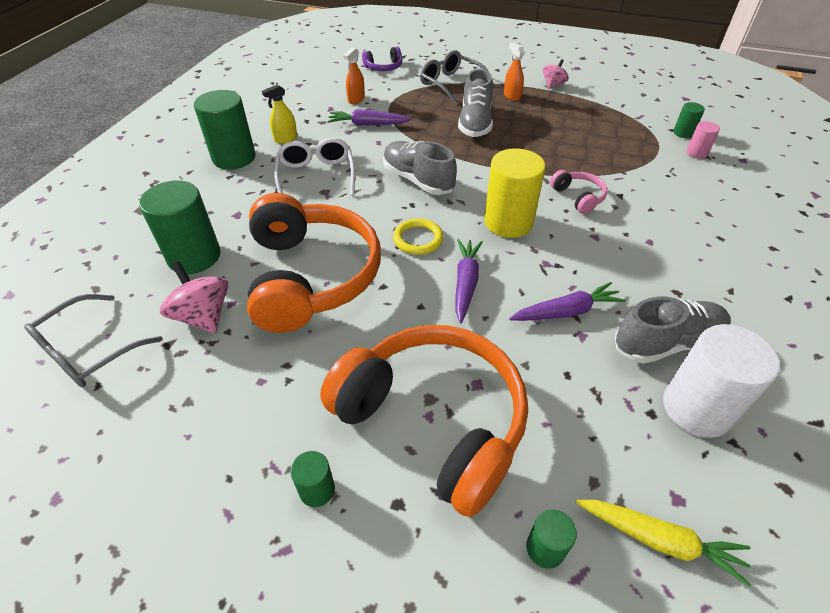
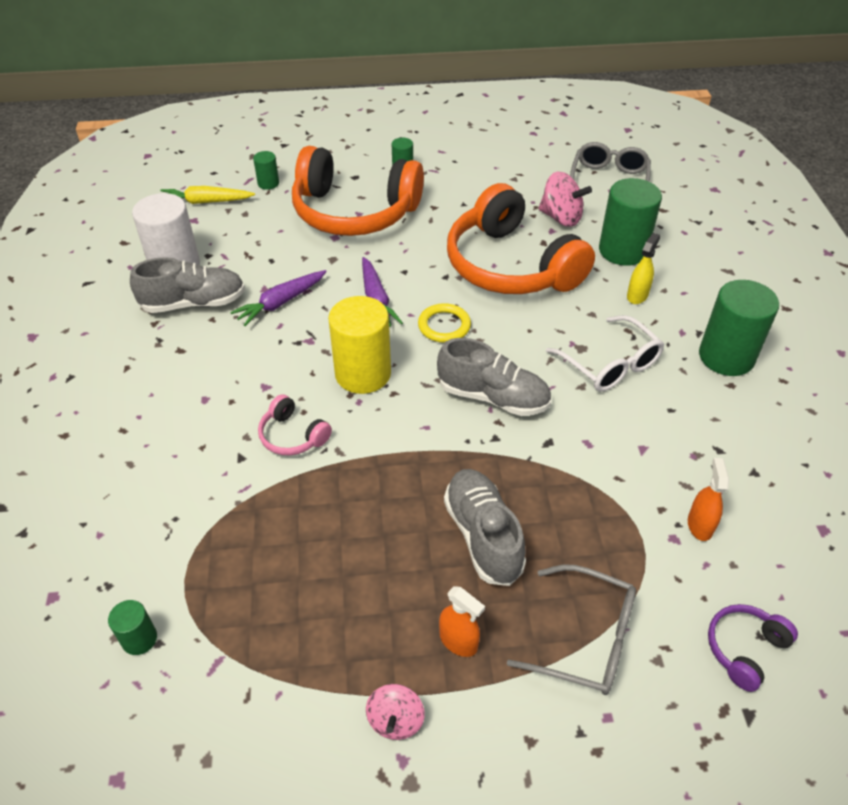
camera: 155 degrees right, 0 degrees up
(285, 139) = (705, 406): yellow spray bottle -> yellow spray bottle (637, 295)
(367, 124) = (631, 472): purple carrot -> none
(666, 343) = (194, 303): grey shoe -> grey shoe turned 150 degrees counterclockwise
(696, 153) = (124, 588): pink cylinder -> none

